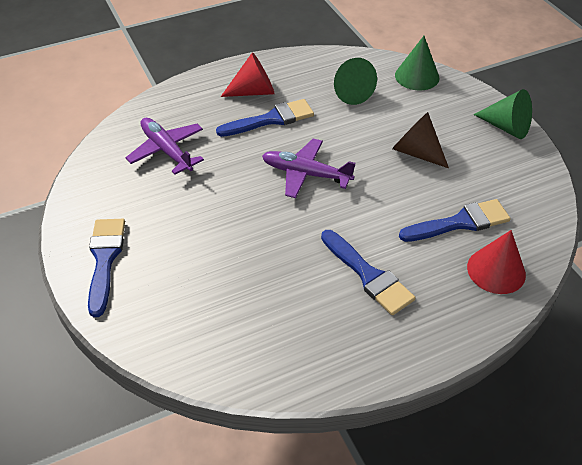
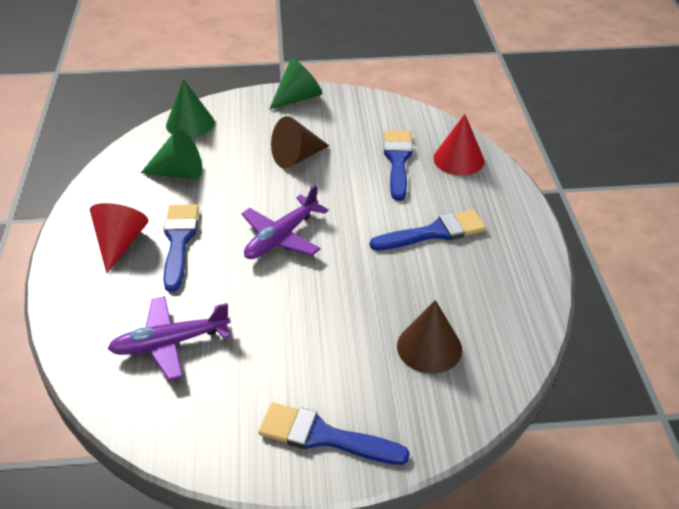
camera: 70 degrees left, 5 degrees down
(217, 304) = (429, 347): none -> brown cone

